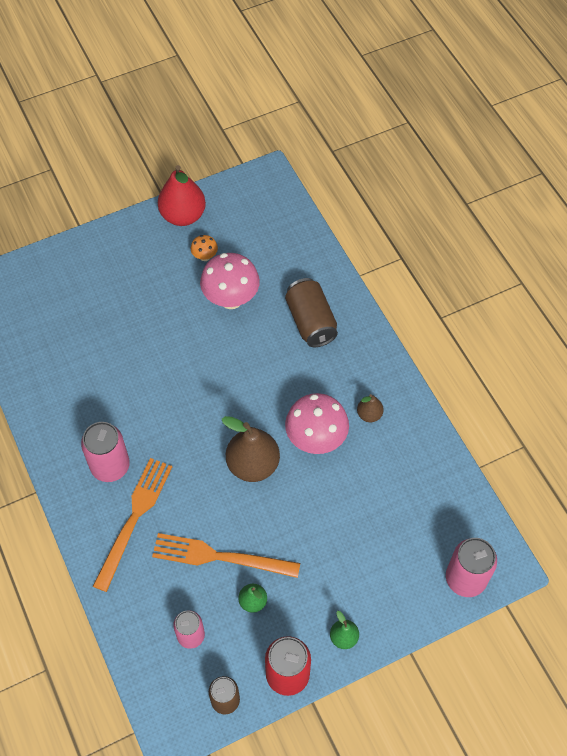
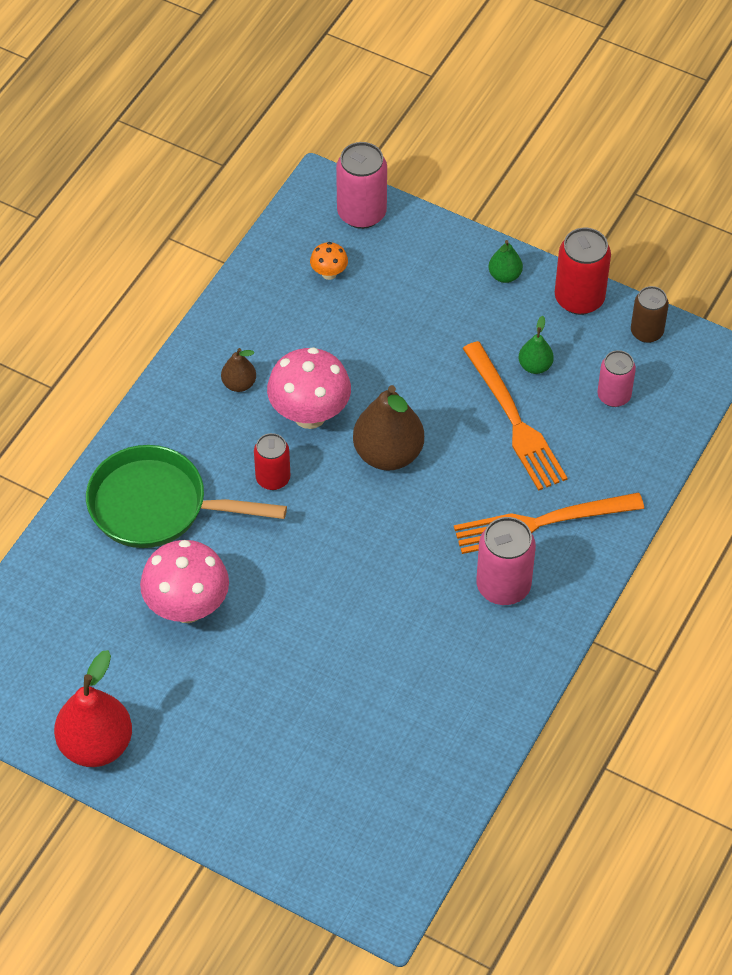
camera: 125 degrees left, 5 degrees down
(205, 256) = (144, 677): orange mushroom -> orange mushroom (329, 273)
(284, 391) = (273, 478): none -> red can
(311, 322) = (157, 506): brown can -> green pan

